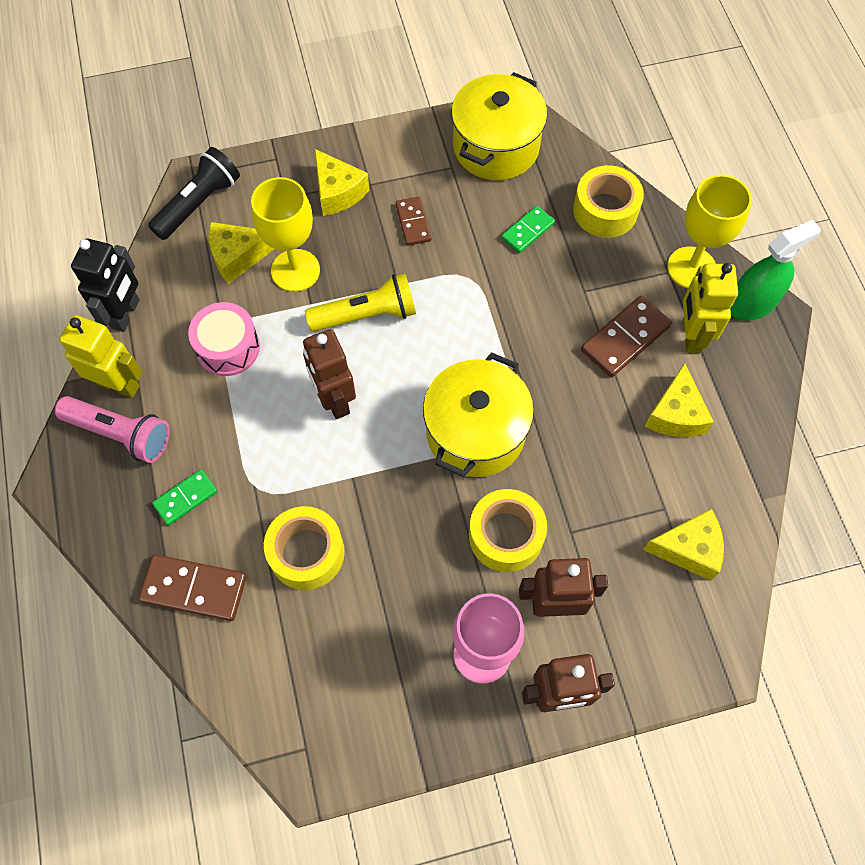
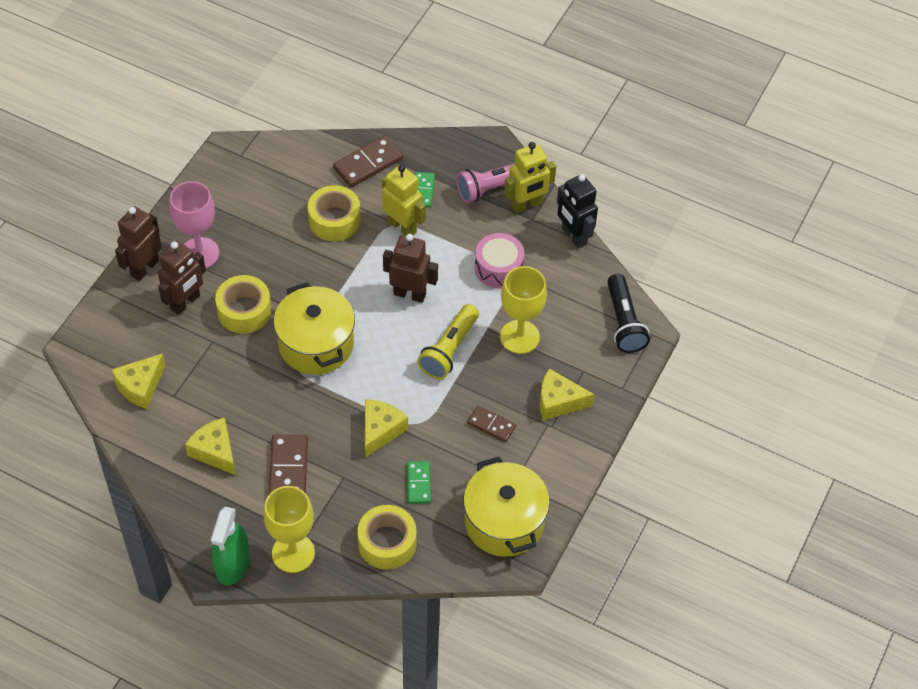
camera: 130 degrees right, 10 degrees down
(237, 257) = (560, 315): yellow cheese -> yellow cheese (380, 430)
(691, 336) = (251, 507): yellow robot -> yellow robot (402, 226)

